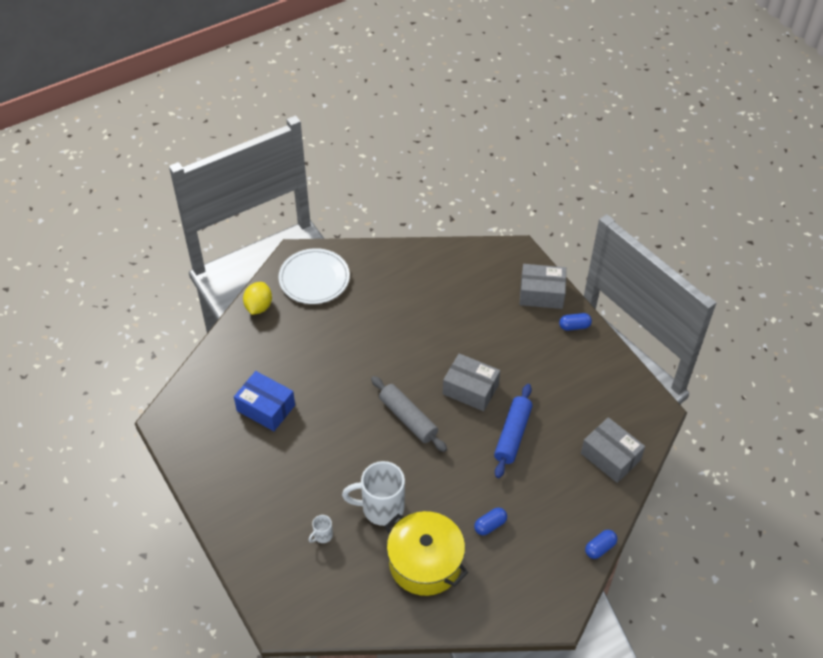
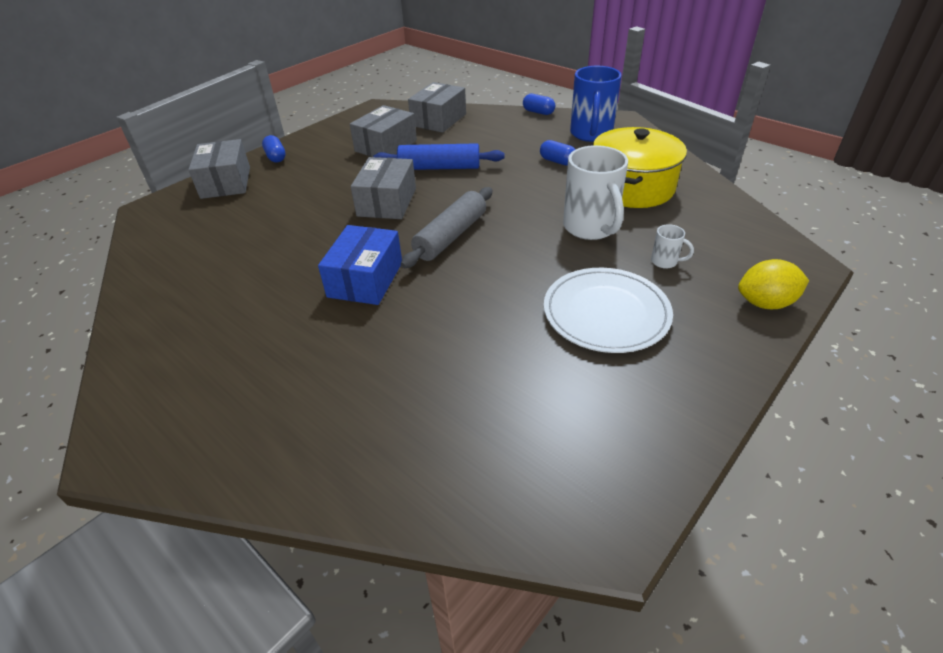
camera: 105 degrees left, 10 degrees down
(258, 306) = (263, 468): yellow lemon -> yellow lemon (765, 303)
(266, 408) = (500, 379): blue box -> blue box (365, 279)
(314, 278) = (186, 401): white plate -> white plate (606, 313)
(533, 574) = (591, 134): none -> blue mug
(568, 404) = (386, 146): none -> grey box

